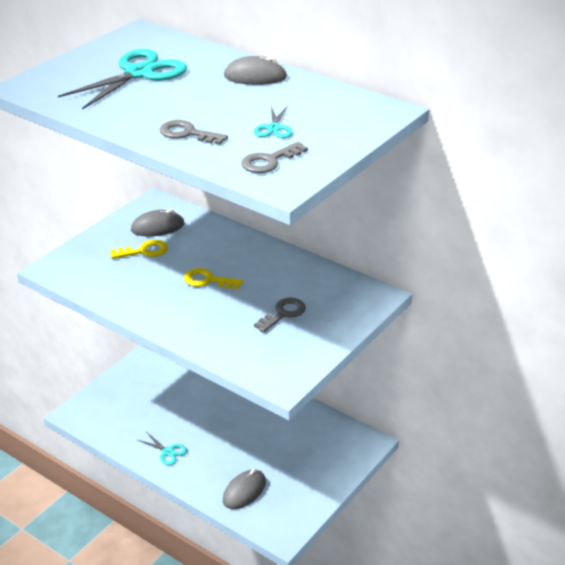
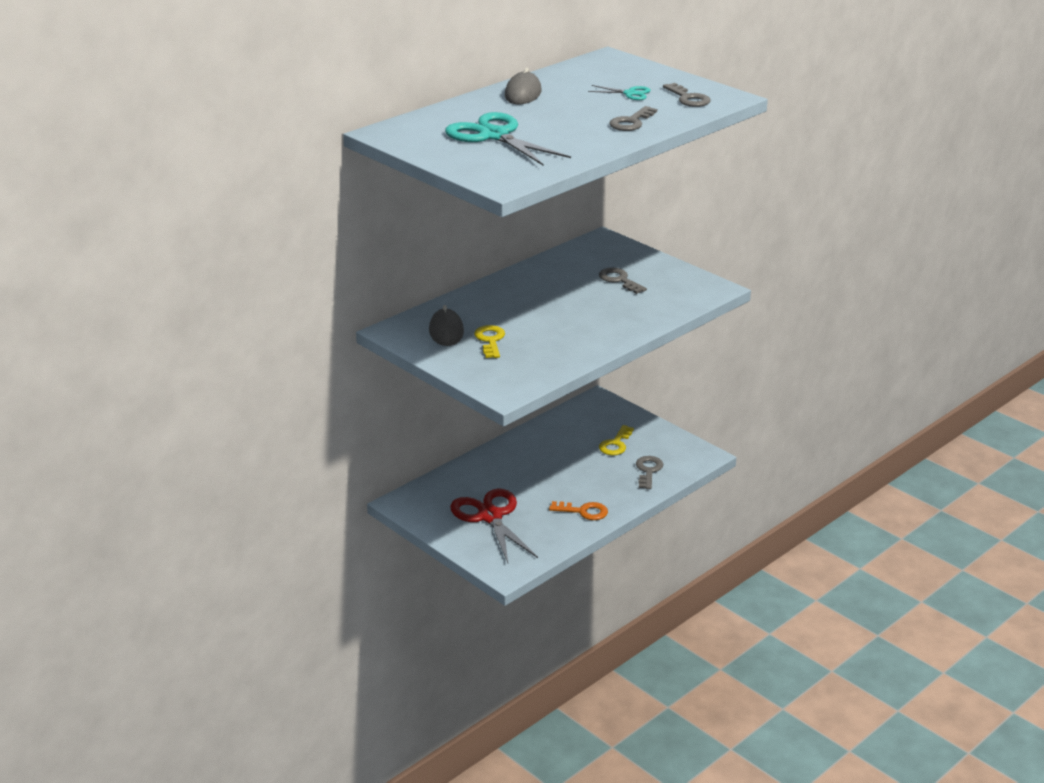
camera: 80 degrees left, 5 degrees down
(153, 394) = (490, 516): none -> red scissors
(168, 452) = (583, 511): turquoise scissors -> orange key
(207, 280) = (555, 311): yellow key -> yellow key (616, 444)
(244, 491) = (648, 471): grey mouse -> grey key

